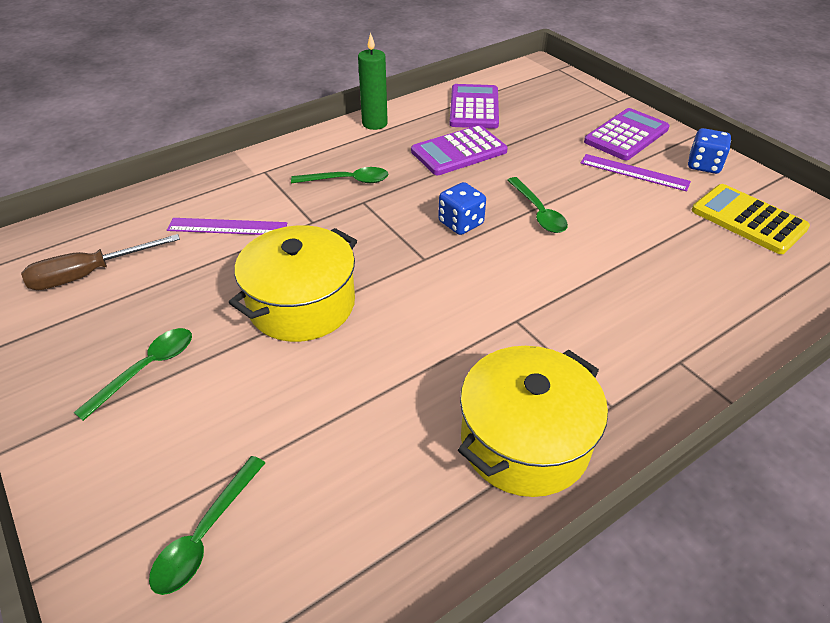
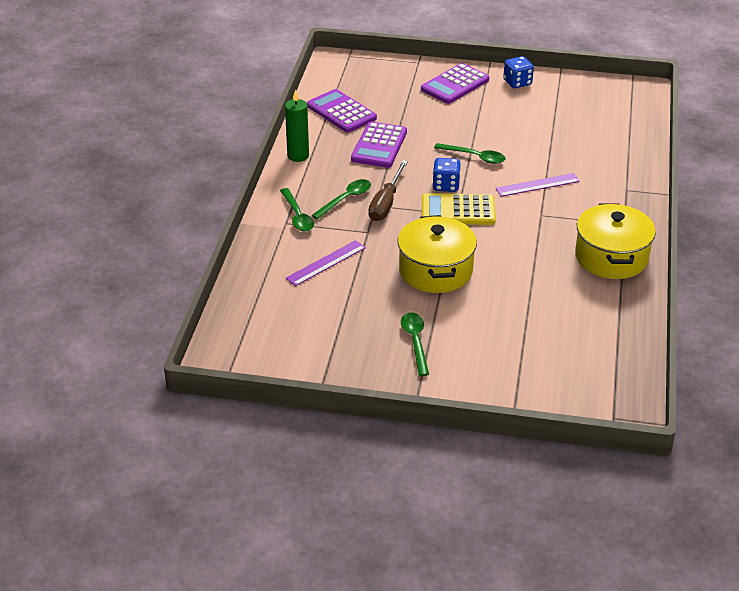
camera: 45 degrees left, 5 degrees down
(89, 274) = (298, 330): brown screwdriver -> brown screwdriver (386, 203)
(205, 534) = (548, 366): green spoon -> green spoon (297, 216)
(626, 135) = (455, 84): purple calculator -> purple calculator turned 135 degrees counterclockwise
(634, 172) = (489, 106): purple ruler -> purple ruler (537, 185)
(748, 219) = (574, 104): yellow calculator -> yellow calculator (458, 210)

